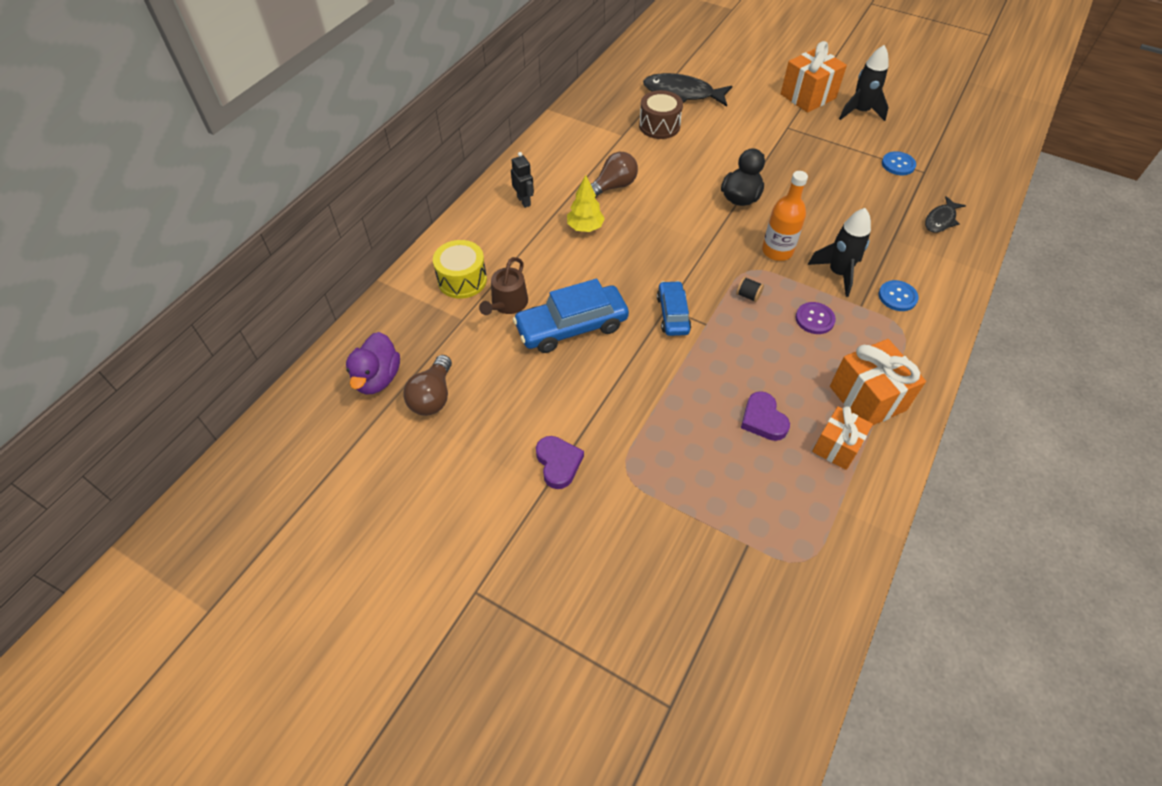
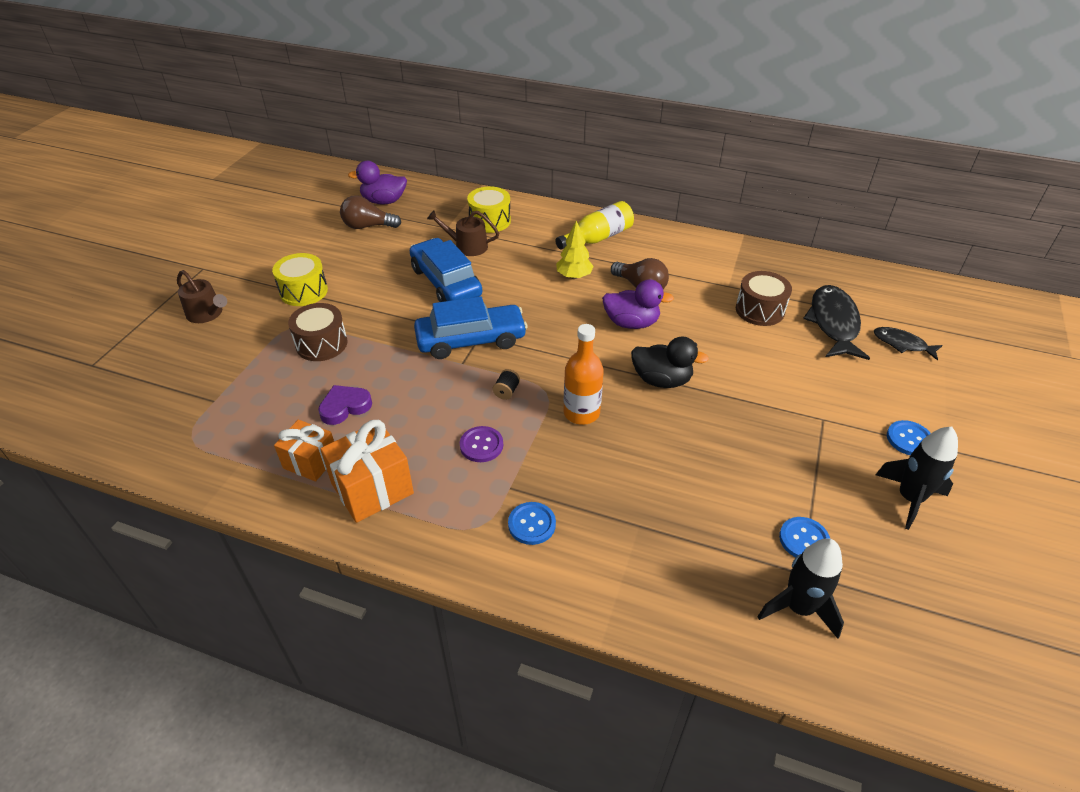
camera: 80 degrees right, 10 degrees down
(524, 201) = (598, 238): black robot -> yellow bottle
(558, 463) = (304, 291): purple heart -> yellow drum
(583, 572) = (207, 314): none -> brown watering can
(661, 442) = (321, 344): none -> brown drum
(664, 202) = (631, 323): none -> purple duck
(673, 314) = (471, 340): blue car -> blue car, size x1.66
(808, 96) = (909, 439): orange gift -> blue button
(838, 273) = (559, 467): black rocket -> black rocket (798, 608)
(941, 220) = (698, 585): black fish -> black fish (902, 344)

